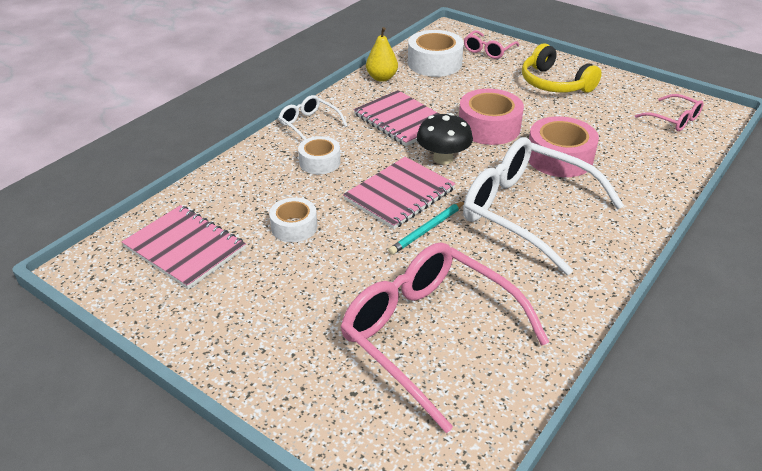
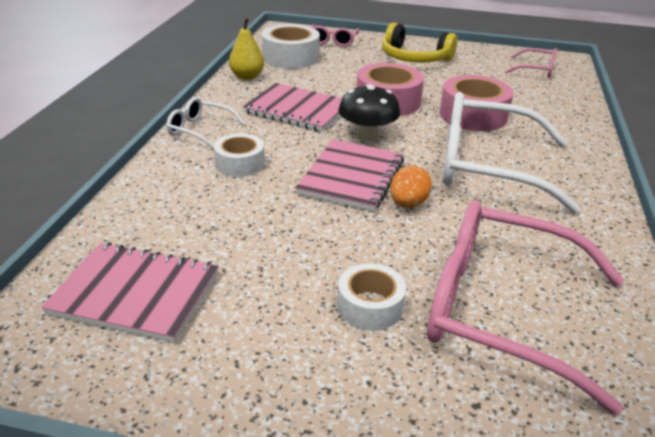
camera: 25 degrees left, 5 degrees down
(294, 227) = (260, 235): white tape -> white tape (370, 306)
(427, 229) = (408, 204): turquoise pencil -> orange egg

